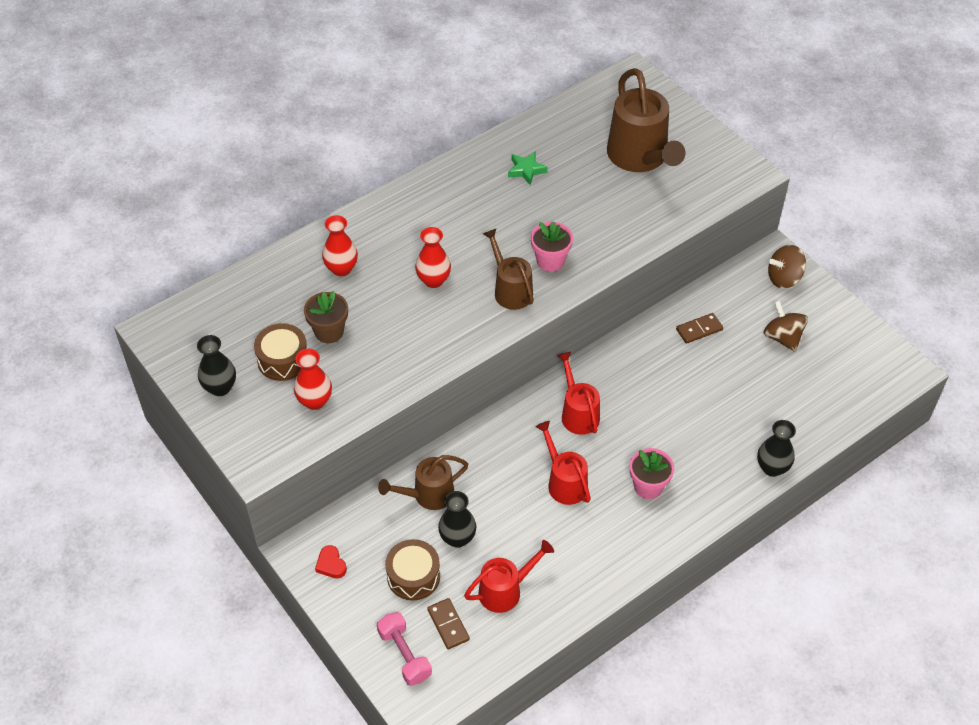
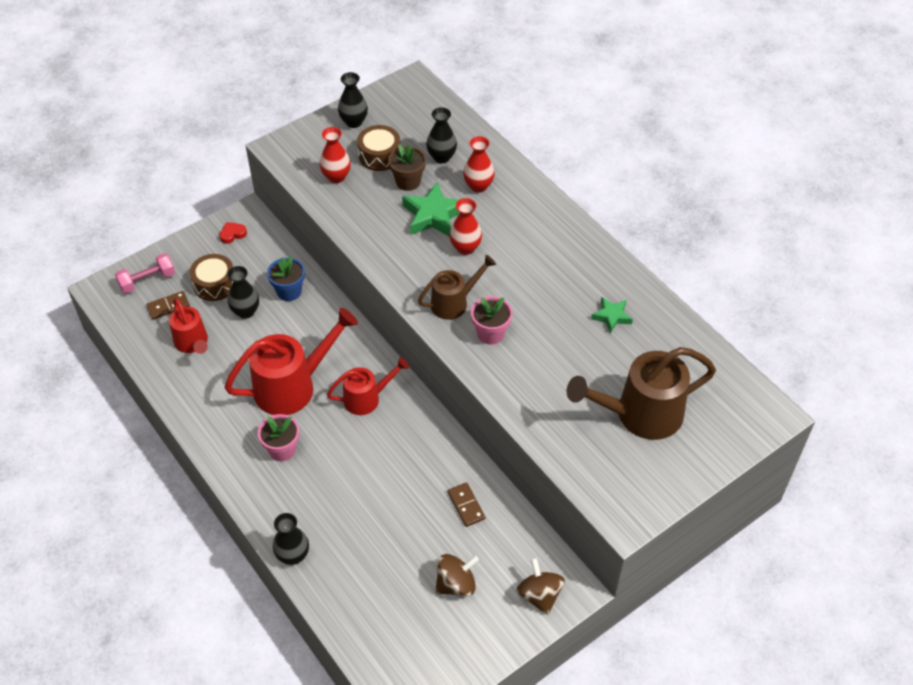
camera: 90 degrees right, 0 degrees up
(292, 301) = (441, 157): none -> black vase
(384, 308) = (433, 215): none -> green star
(427, 495) = (289, 291): brown watering can -> blue flower pot
(564, 482) = (293, 385): red watering can -> red watering can, size x1.69

